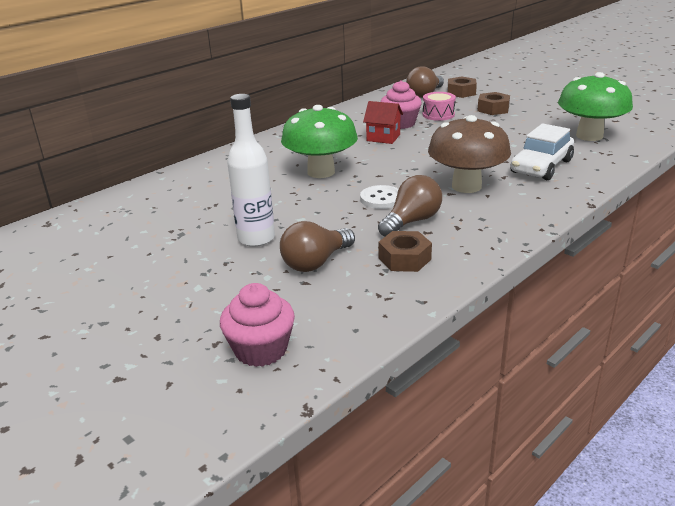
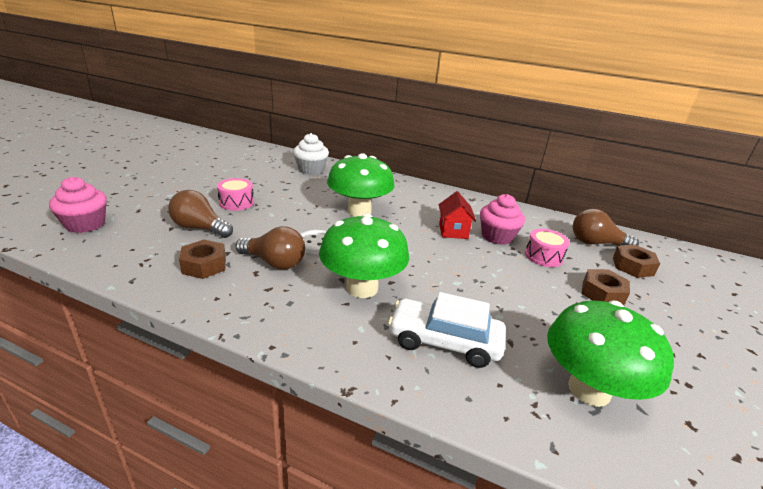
camera: 65 degrees right, 0 degrees up
(184, 187) = (311, 169): none -> white cupcake
(256, 238) = (236, 203): white bottle -> pink drum
(466, 186) = (362, 288): brown mushroom -> green mushroom

